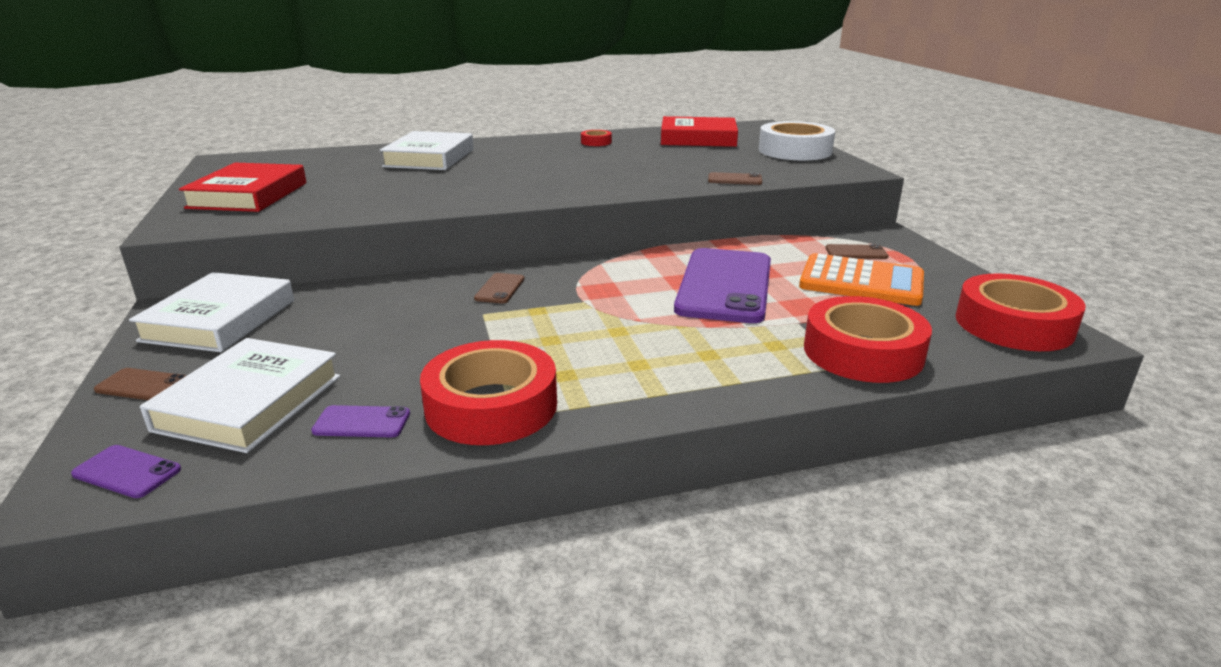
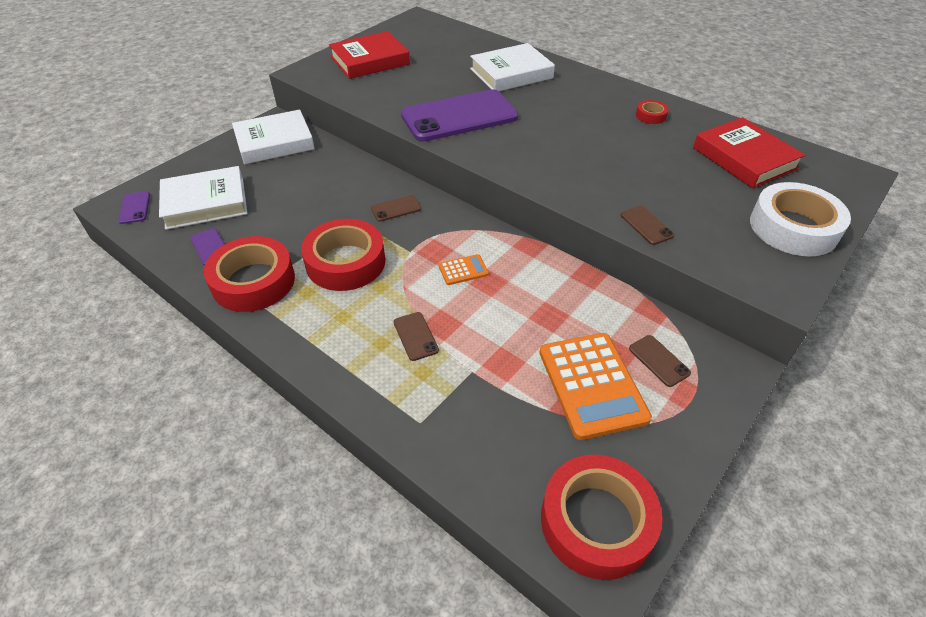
camera: 55 degrees right, 20 degrees up
(143, 385) = (200, 164): brown phone -> brown phone (415, 336)
(650, 286) = (463, 270): none -> orange calculator
(725, 285) = (501, 307): purple phone -> purple phone (459, 116)
(863, 352) = (451, 426): red tape -> red tape (345, 262)

